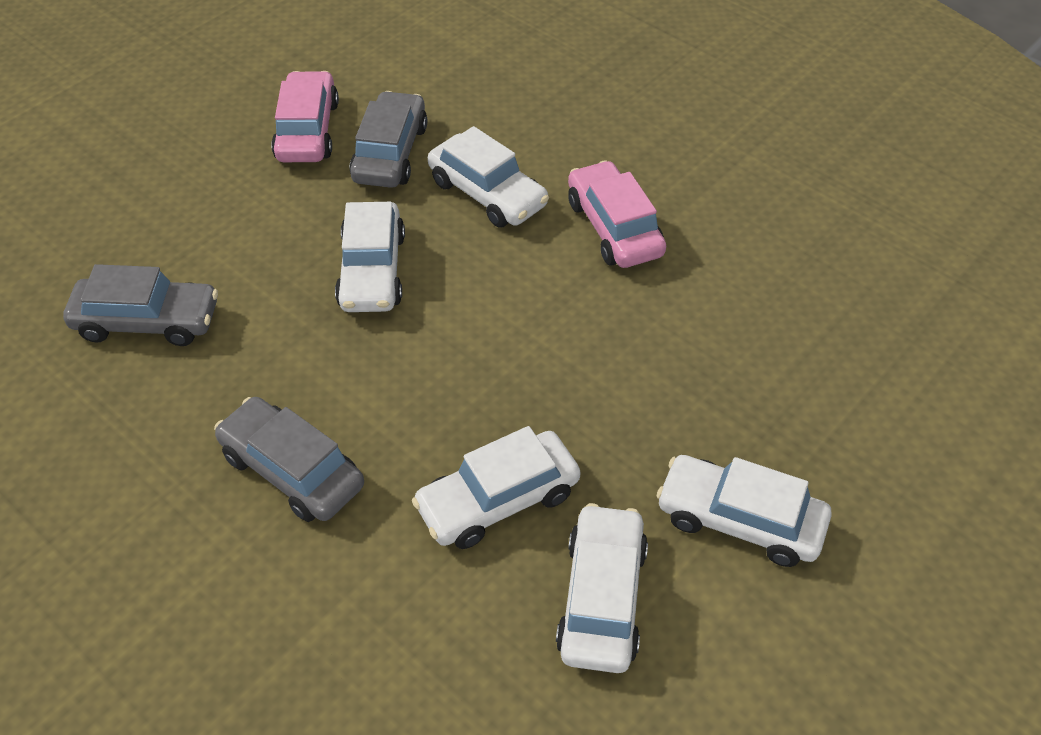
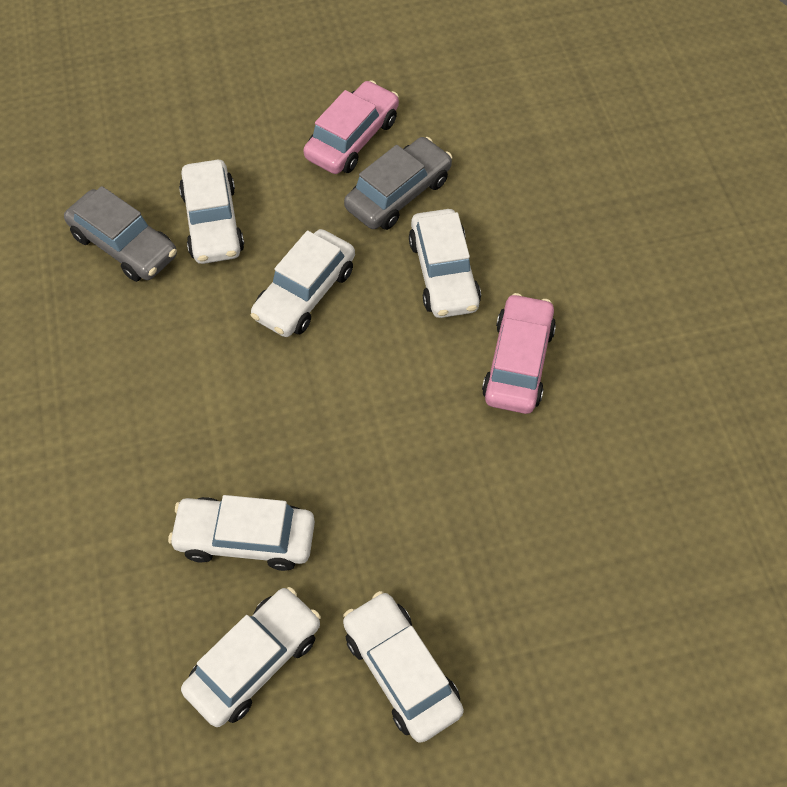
camera: 35 degrees right, 10 degrees up
(226, 258) = (212, 222): none -> white car
(292, 470) = (131, 424): grey car -> none

